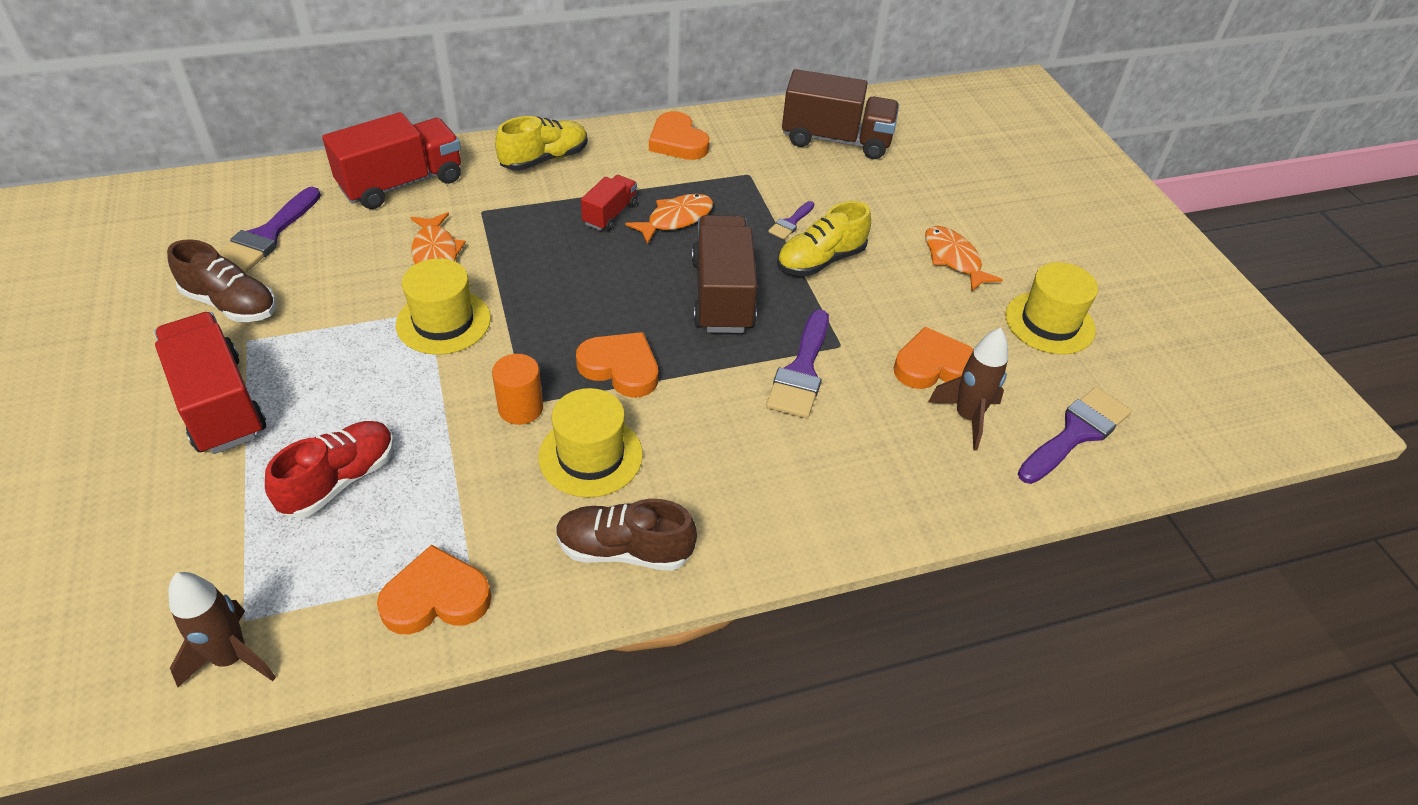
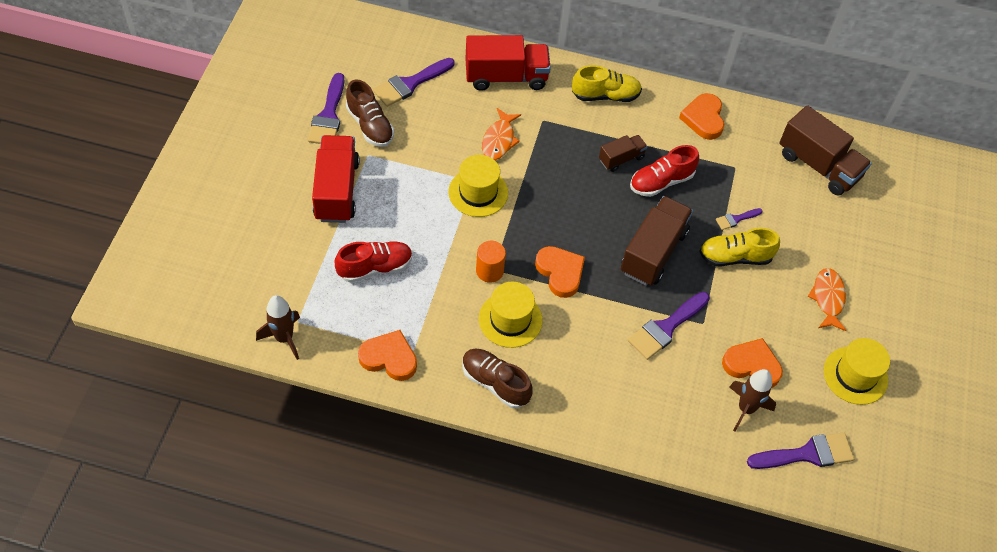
camera: 30 degrees right, 10 degrees up
(156, 316) = (328, 115): none -> purple brush
(610, 214) = (621, 159): red truck -> brown truck
(676, 219) = (661, 182): orange fish -> red shoe

